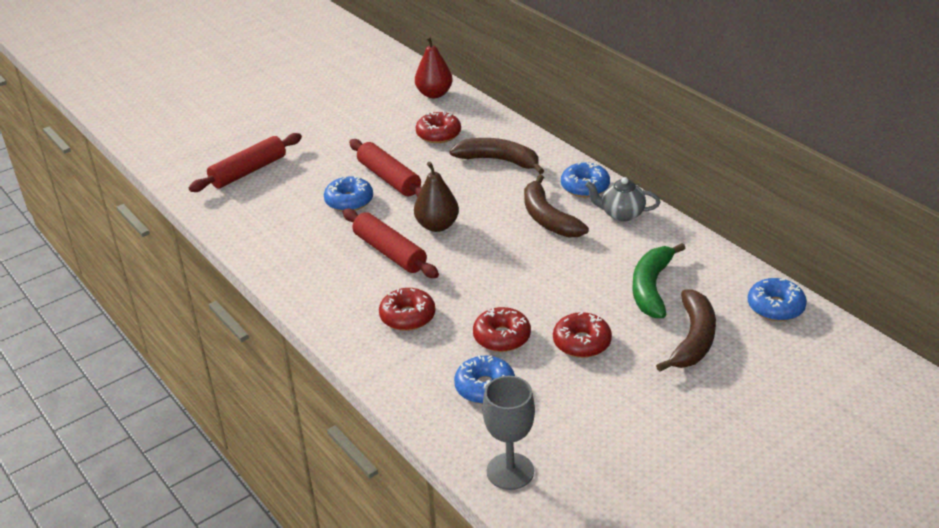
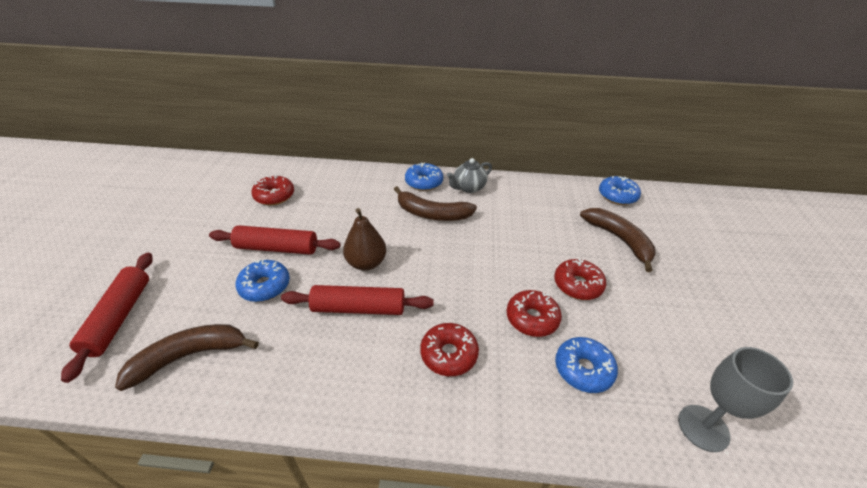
camera: 50 degrees left, 5 degrees up
(434, 94) = (233, 170): red pear -> none
(499, 160) = (345, 193): brown banana -> brown banana (190, 356)
(651, 287) = (552, 222): green banana -> none

